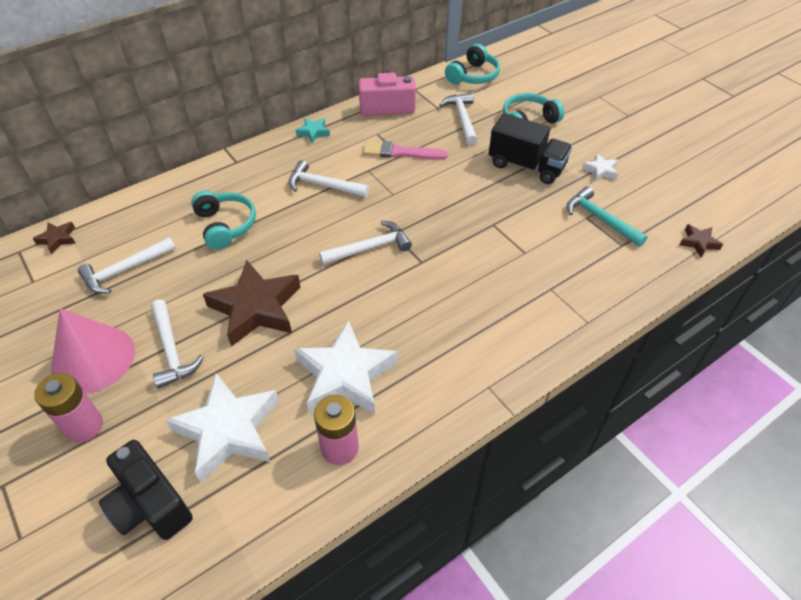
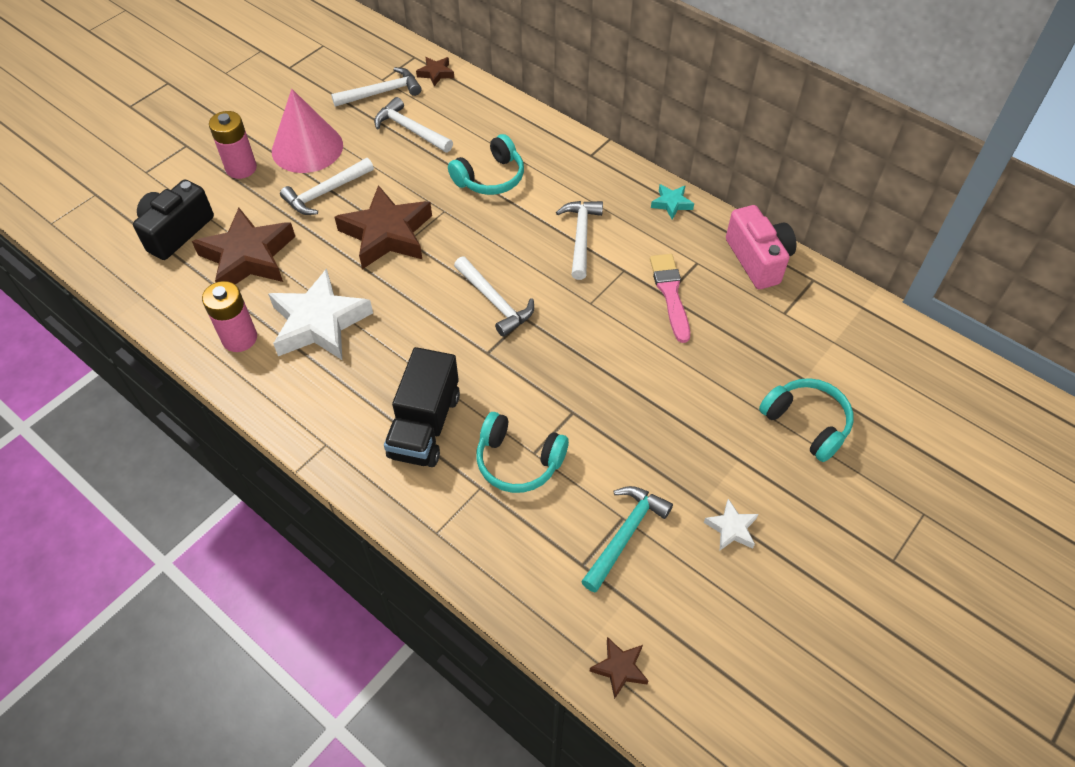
camera: 75 degrees right, 5 degrees up
(228, 430) = (248, 257): white star -> brown star
(462, 118) = (773, 344): white hammer -> white hammer (382, 92)
(473, 76) = (884, 340): turquoise headphones -> turquoise headphones (518, 461)
(526, 166) = (702, 434): black truck -> black truck (425, 426)

